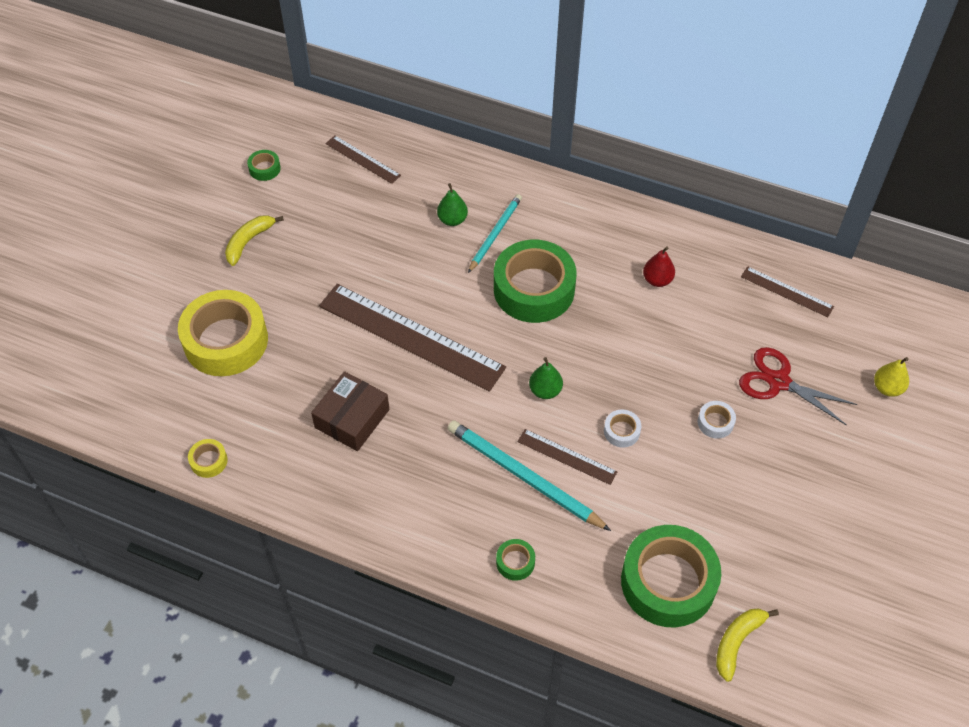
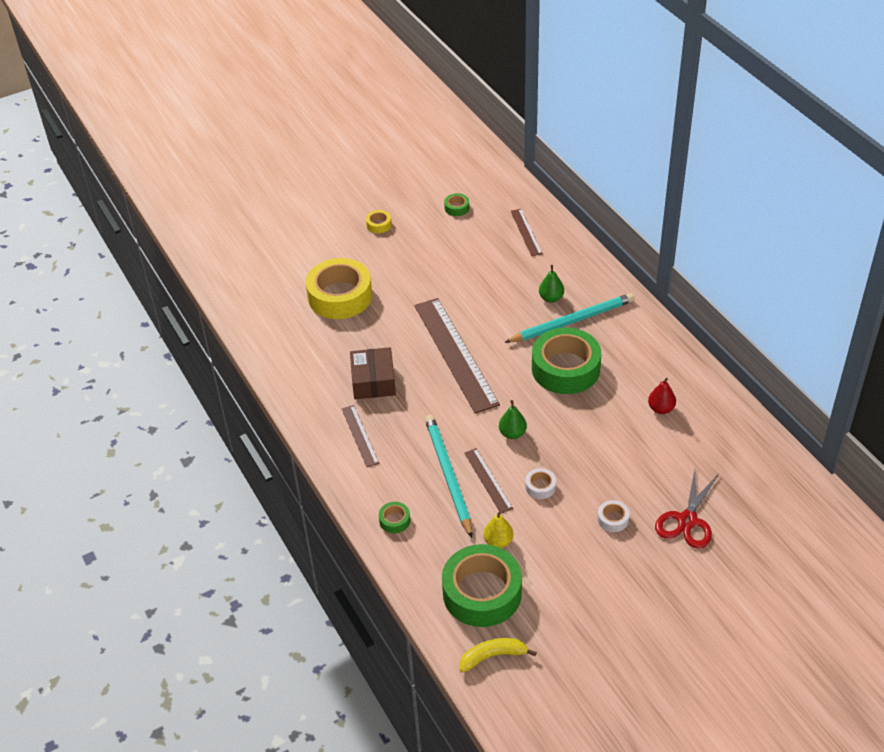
camera: 40 degrees right, 10 degrees down
(209, 461) = (268, 358): yellow tape -> yellow tape (379, 225)
(249, 241) = (406, 246): yellow banana -> none
(352, 418) = (373, 381): brown box -> brown box turned 75 degrees counterclockwise
(495, 234) = (572, 321): turquoise pencil -> turquoise pencil, size x1.56
(778, 381) = (687, 520): red scissors -> red scissors turned 135 degrees counterclockwise
(786, 292) = (754, 468): brown ruler -> brown ruler (359, 435)
(887, 388) = (769, 572): yellow pear -> yellow pear (498, 541)

